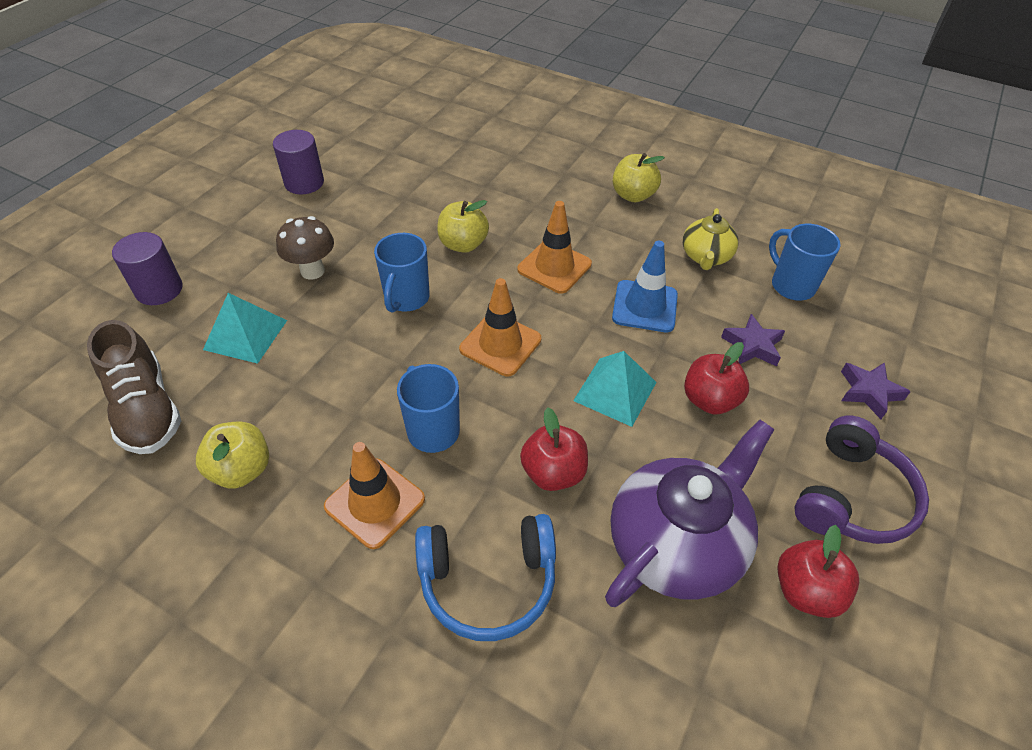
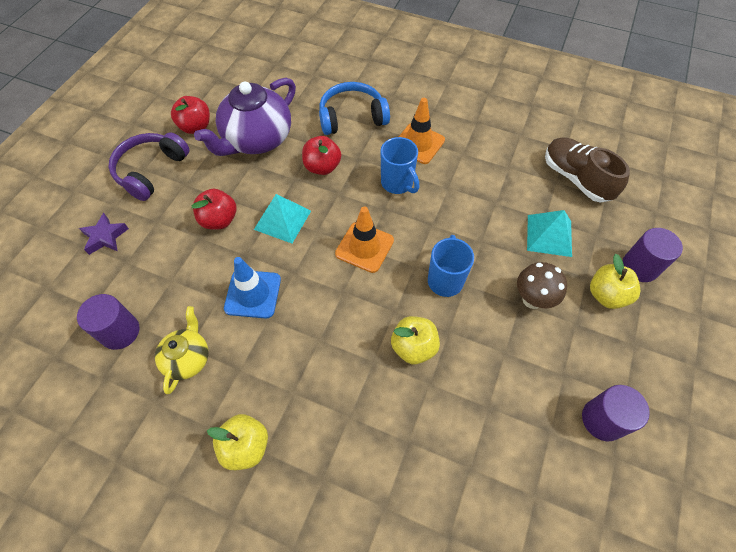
camera: 175 degrees right, 10 degrees up
(241, 470) = (498, 152): yellow apple -> yellow apple (606, 295)
(554, 267) = (328, 329): orange traffic cone -> none
(752, 345) = (175, 266): purple star -> none
(791, 285) = (120, 332): blue mug -> purple cylinder

